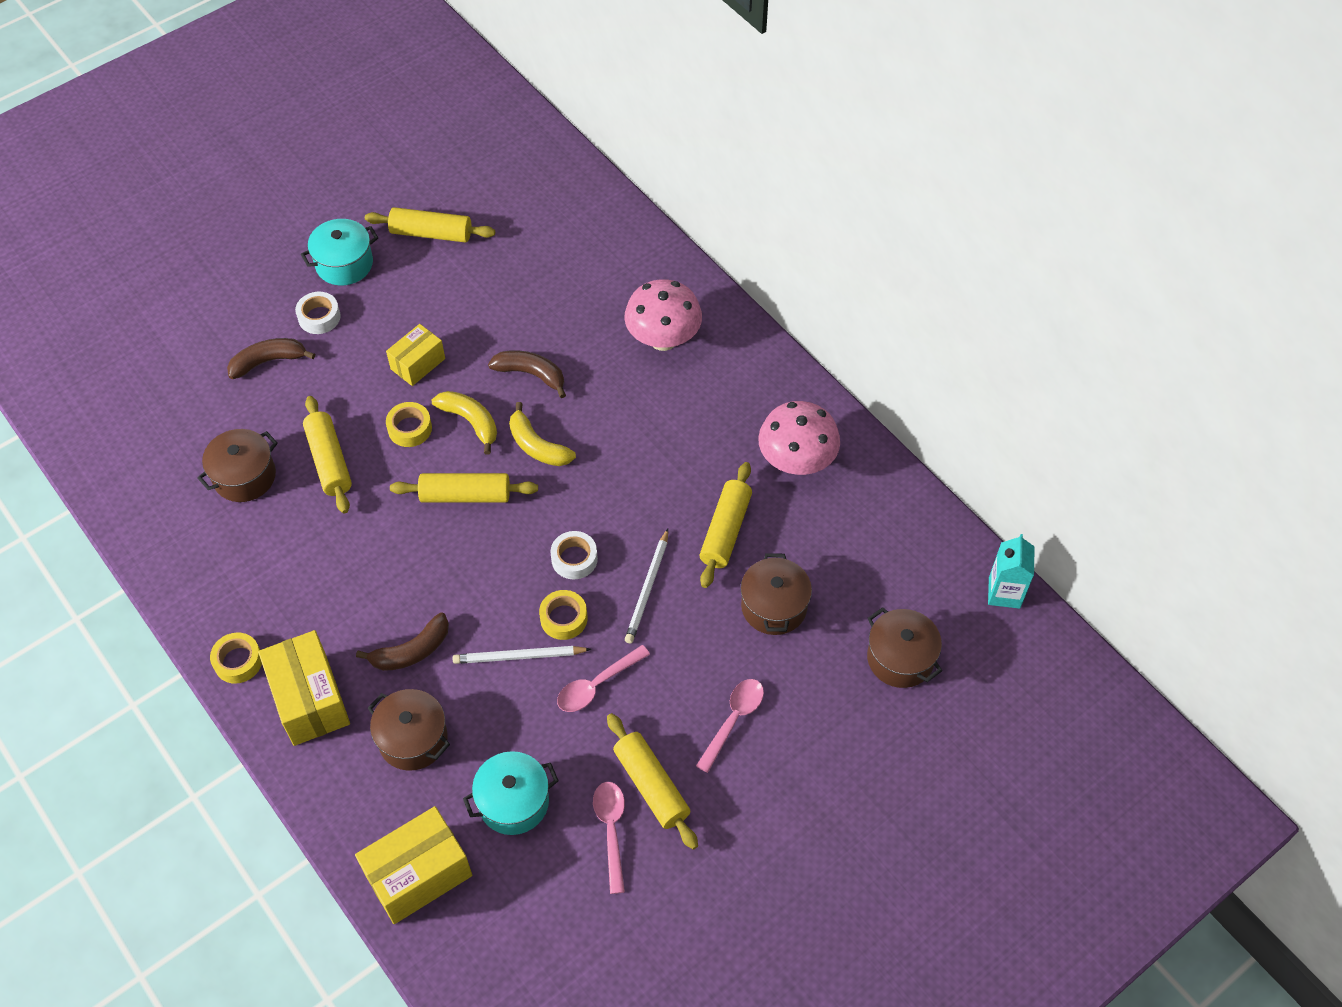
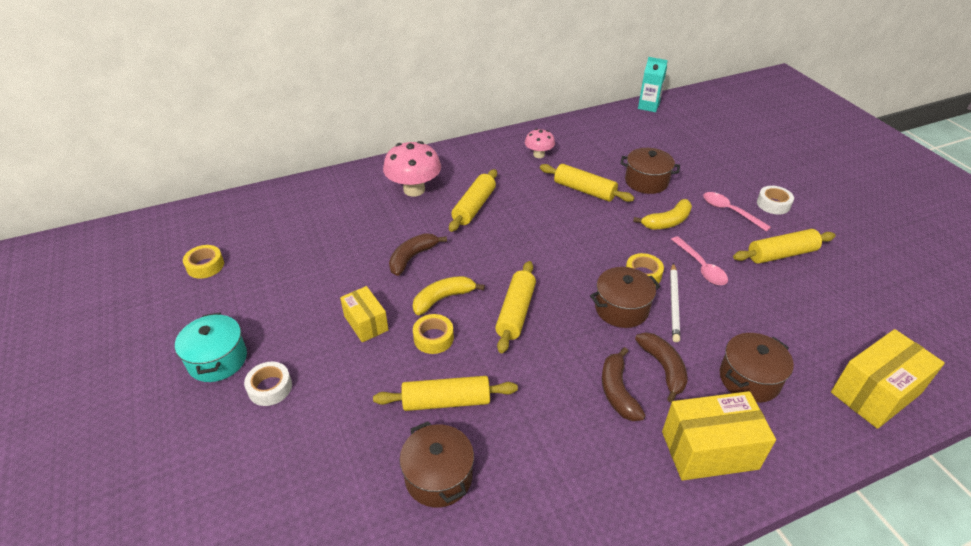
camera: 75 degrees left, 15 degrees down
(238, 661) = (663, 508): yellow tape -> yellow tape (205, 266)
(268, 361) = (301, 438): brown banana -> brown banana (617, 391)
(418, 874) = (875, 393): yellow box -> yellow box turned 75 degrees clockwise
(431, 233) = (226, 294): yellow rolling pin -> yellow rolling pin (474, 207)
(513, 802) = (802, 325): turquoise pot -> none
(537, 446) = (482, 265): yellow banana -> yellow banana (667, 222)
(574, 559) = (591, 261): white tape -> white tape (773, 204)
(611, 830) = (818, 278): pink spoon -> none
(648, 589) = (624, 230): white pencil -> none
(796, 461) = (539, 155): pink mushroom -> pink mushroom, size x0.57
(900, 658) = (688, 145): brown pot -> brown pot (621, 309)

